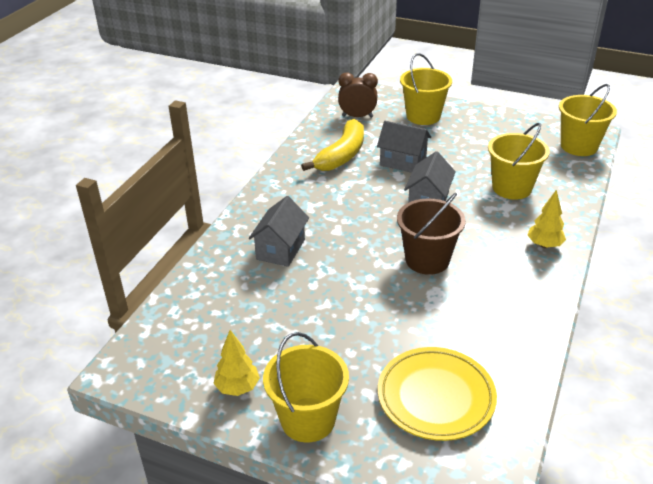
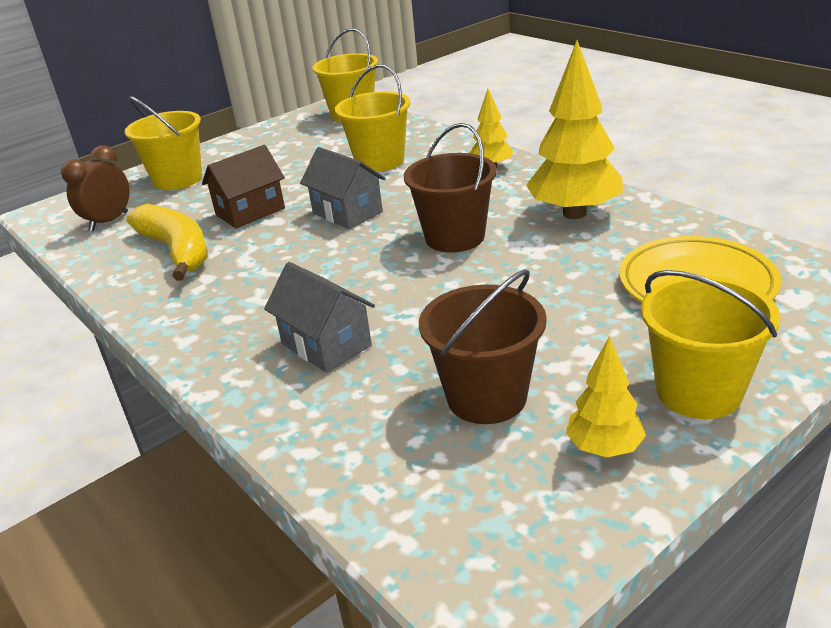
camera: 60 degrees left, 5 degrees down
(262, 327) = (486, 397): none -> brown bucket
(403, 162) = (250, 212): grey house -> brown house
(500, 309) = (574, 213): none -> yellow tree

